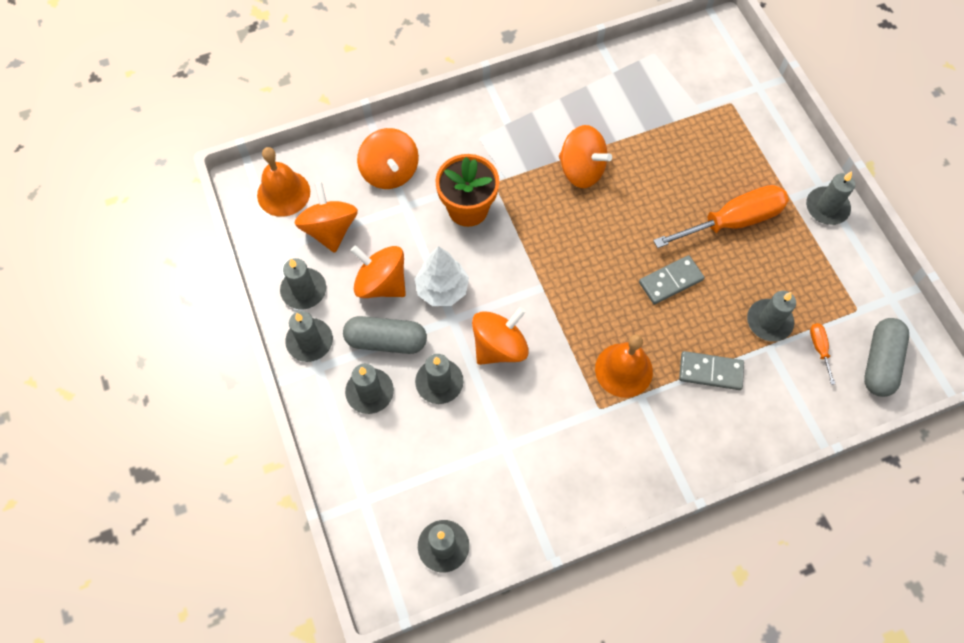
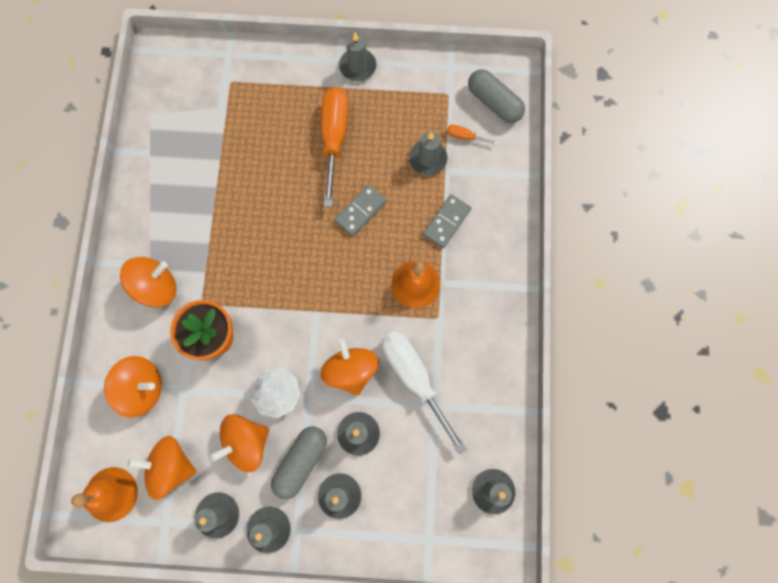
camera: 65 degrees left, 10 degrees up
(523, 412) = (414, 378): none -> white screwdriver
(581, 170) = (228, 228): orange spinning top -> orange spinning top (156, 287)
(670, 281) = (360, 211): grey domino -> grey domino turned 45 degrees clockwise

